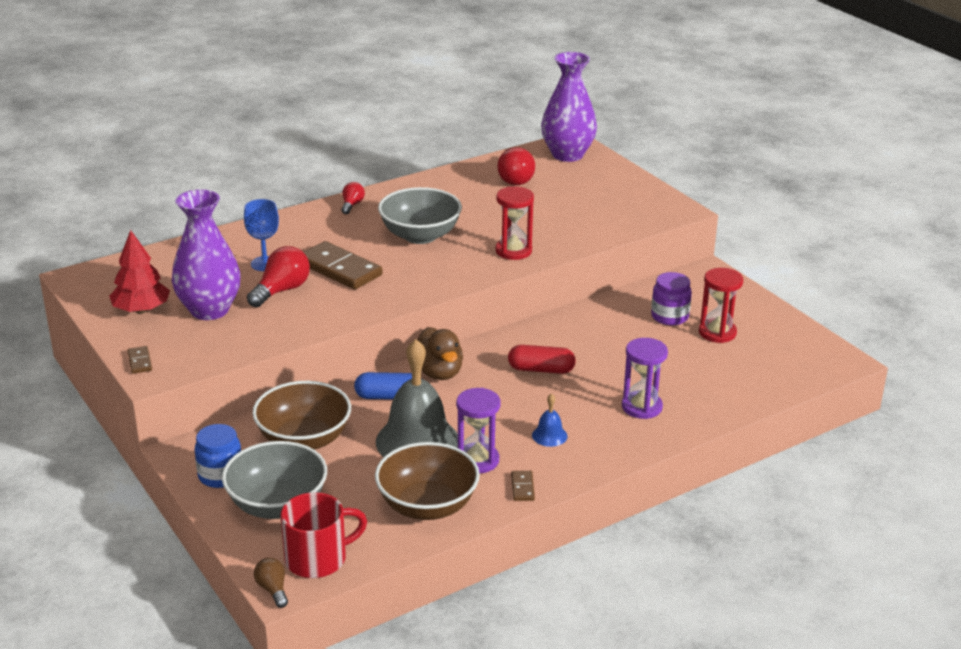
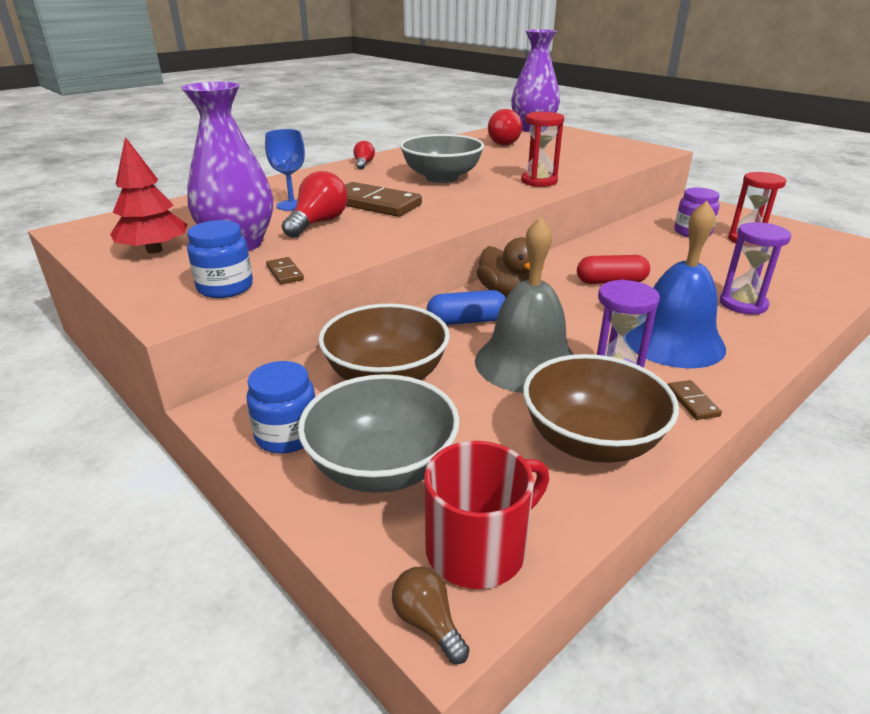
camera: 10 degrees left, 0 degrees up
(140, 361) = (154, 299): brown domino -> brown domino (285, 273)
(192, 356) = (225, 287): none -> blue jar
(549, 435) = (673, 341): blue bell -> blue bell, size x2.34

